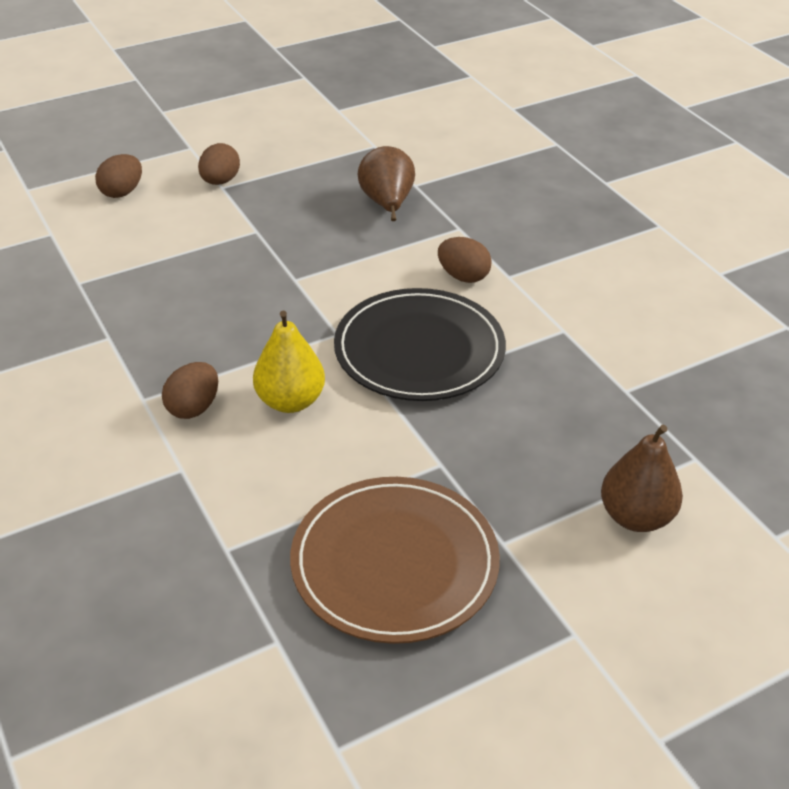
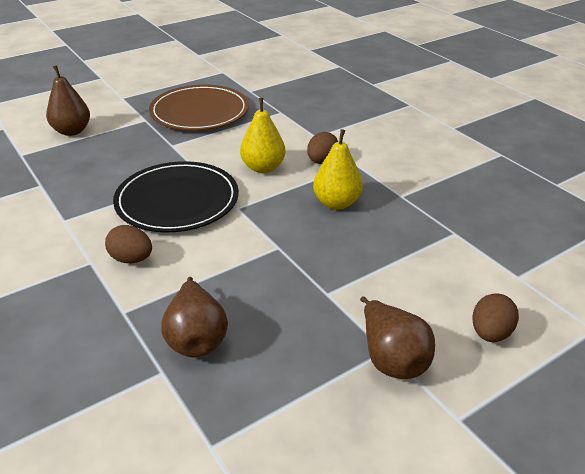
camera: 175 degrees right, 5 degrees down
(202, 332) = (337, 203): none -> yellow pear
(220, 181) = (392, 359): brown egg -> brown pear

